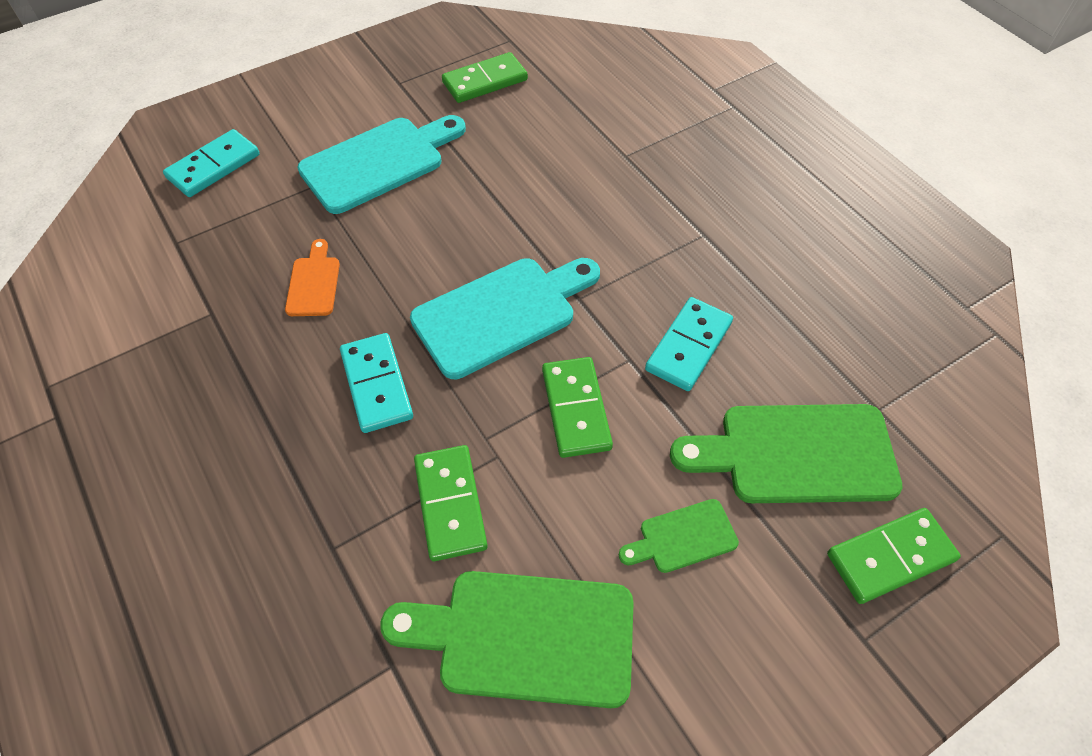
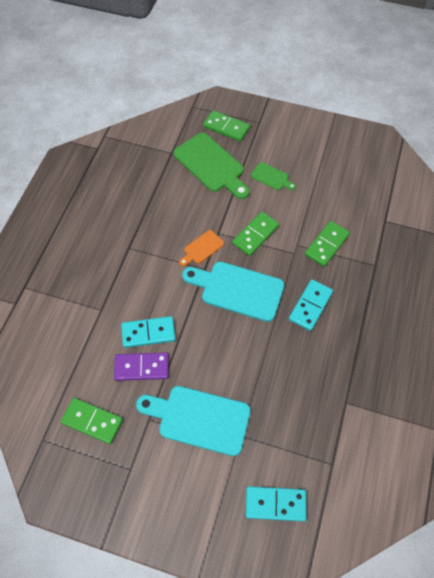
camera: 130 degrees left, 5 degrees up
(314, 283) = (292, 376): orange cutting board -> orange cutting board (202, 248)
(501, 150) = (142, 367): none -> purple domino
(525, 637) = (342, 195): green cutting board -> none
(688, 346) = (194, 219): turquoise domino -> turquoise domino (148, 333)

